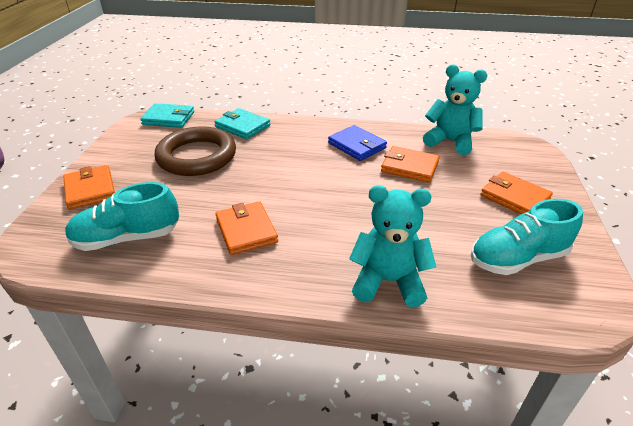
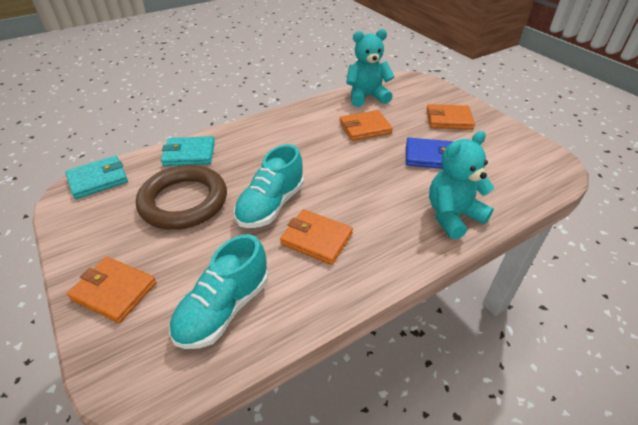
camera: 40 degrees left, 5 degrees up
(357, 145) = (308, 128): blue wallet -> blue wallet (429, 156)
(517, 258) = (495, 159): turquoise shoe -> turquoise shoe (271, 205)

